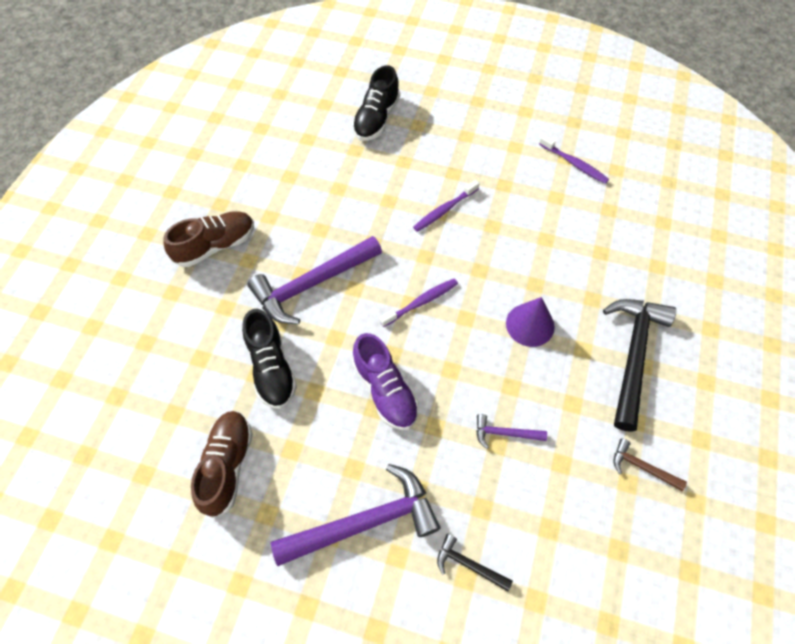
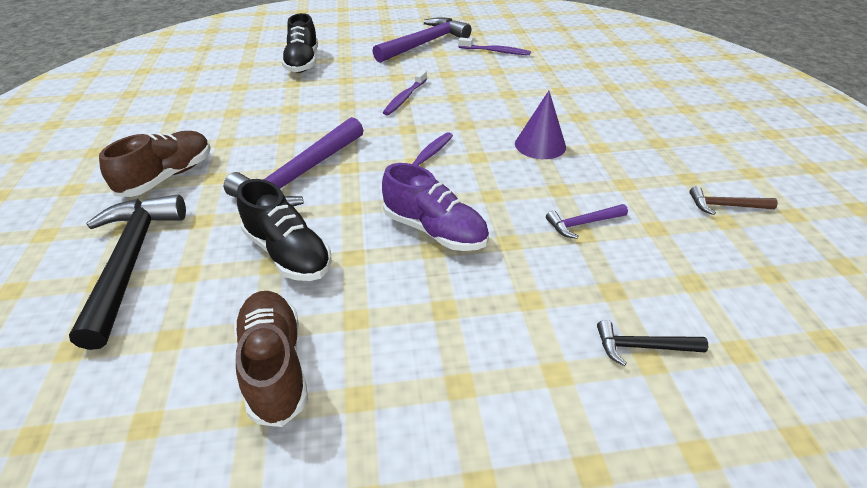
camera: 25 degrees left, 20 degrees down
(364, 522) = (493, 355): purple hammer -> purple hammer (424, 44)
(633, 356) = (644, 139): black hammer -> black hammer (130, 262)

